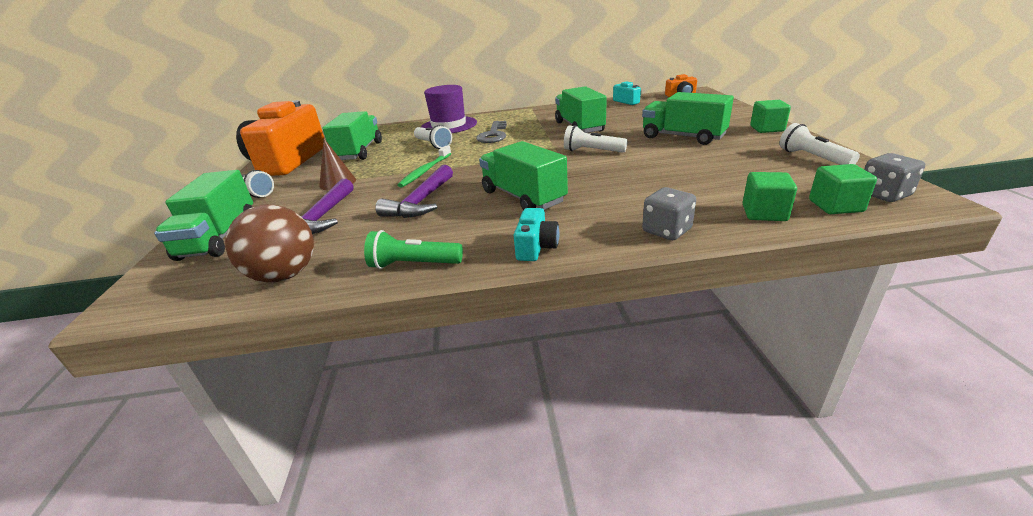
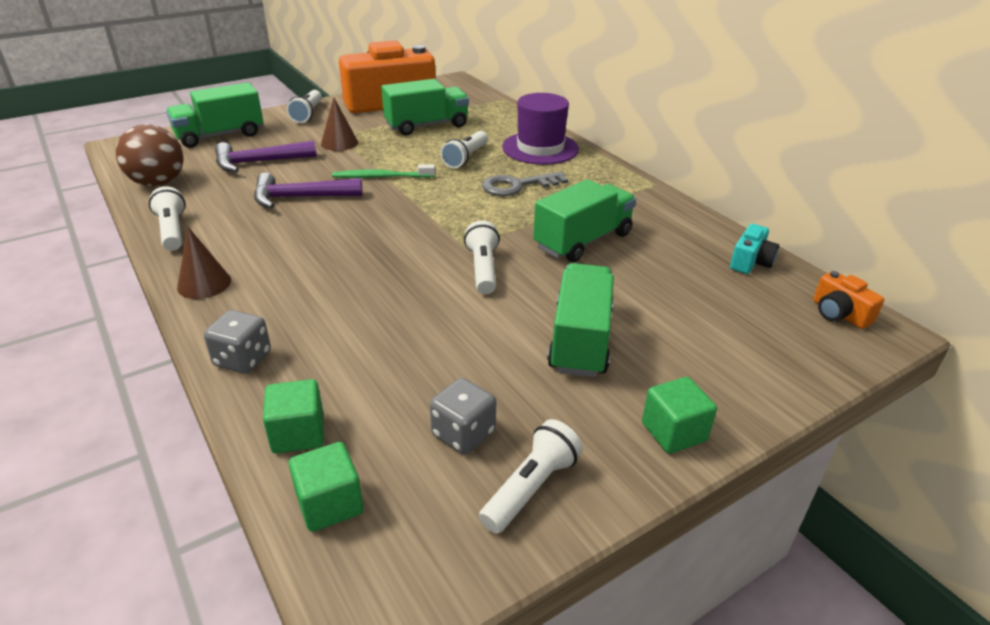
camera: 60 degrees right, 5 degrees up
(413, 264) = (173, 230): green flashlight -> white flashlight
(523, 197) = (321, 251): green truck -> none
(536, 247) = (204, 283): turquoise camera -> brown cone
(883, 194) = (382, 563): grey dice -> grey dice (463, 433)

